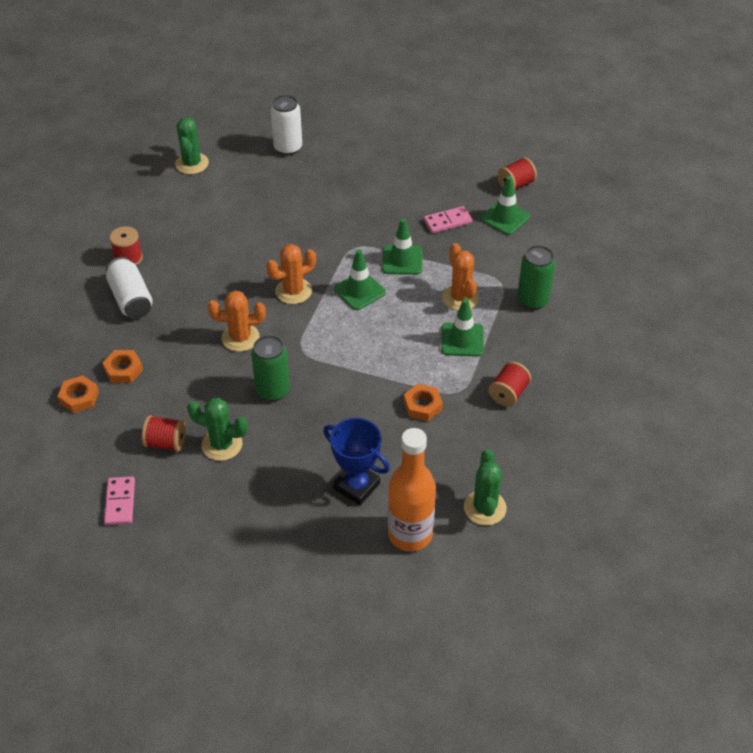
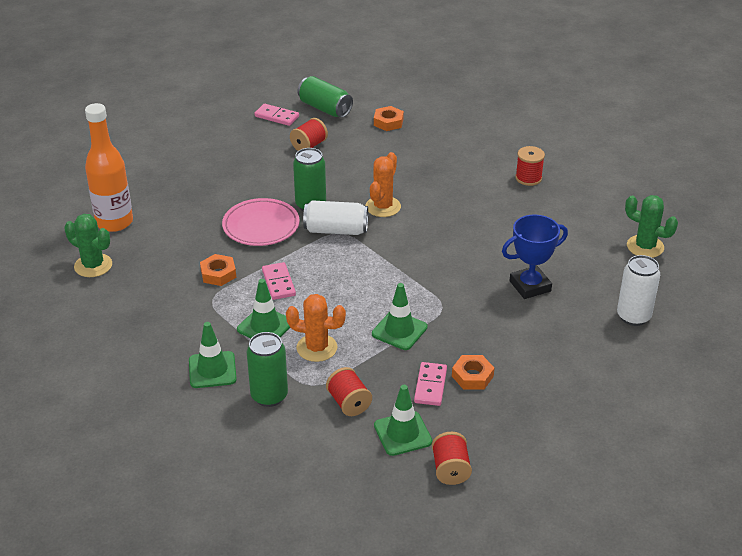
camera: 120 degrees right, 10 degrees down
(78, 466) = (325, 108): none -> green can
(123, 370) = (399, 146): orange nut -> orange nut (472, 376)
(131, 299) = (476, 167): white can -> white can (336, 230)
(222, 444) = (282, 168): green cactus -> none
(293, 291) = (414, 251): orange cactus -> none
(332, 411) = (261, 226): none -> pink plate
(356, 486) = (181, 213): blue trophy -> blue trophy (530, 286)
(359, 291) = (381, 288): green traffic cone -> green traffic cone (212, 370)
(402, 358) = (278, 283): none -> pink domino
(508, 393) = (180, 327): red spool -> red spool (349, 403)

